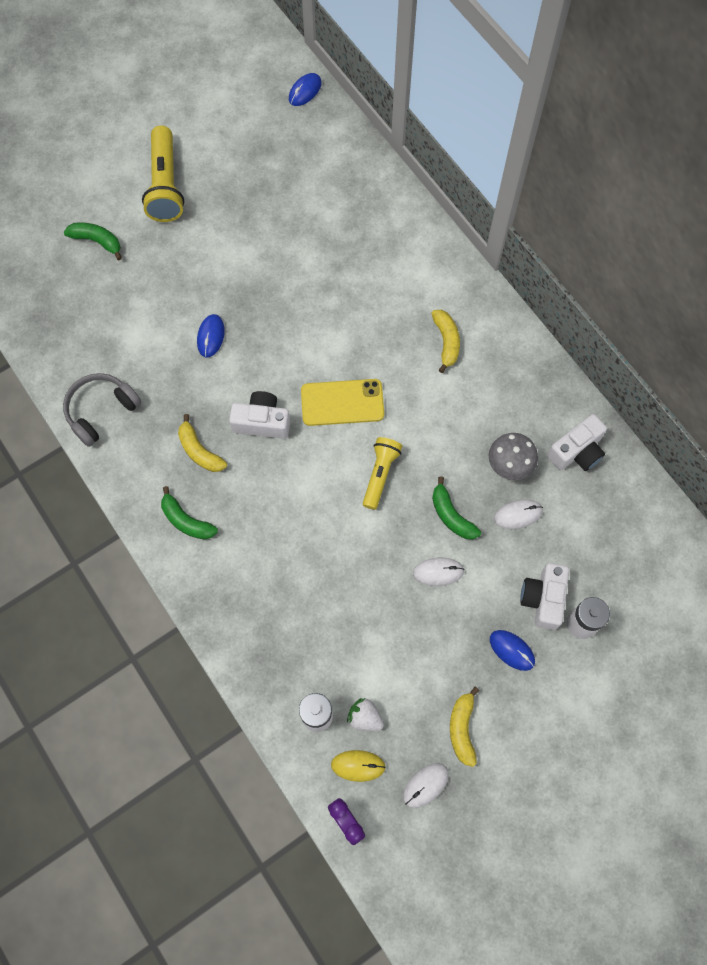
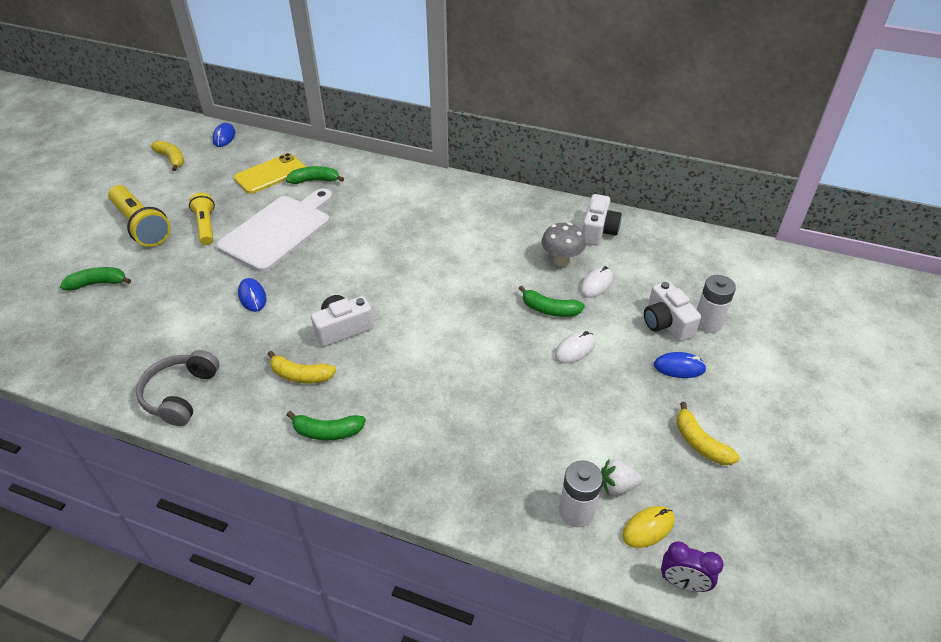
camera: 35 degrees left, 25 degrees down
(279, 265) = (278, 230): none -> white cutting board
(342, 402) = (400, 285): yellow phone -> yellow phone (270, 174)
(353, 212) = (315, 180): none -> green banana
(380, 475) = (471, 313): yellow flashlight -> yellow flashlight (206, 226)
(425, 785) = (716, 504): white mouse -> none
(446, 342) = (448, 216): yellow banana -> yellow banana (171, 159)

